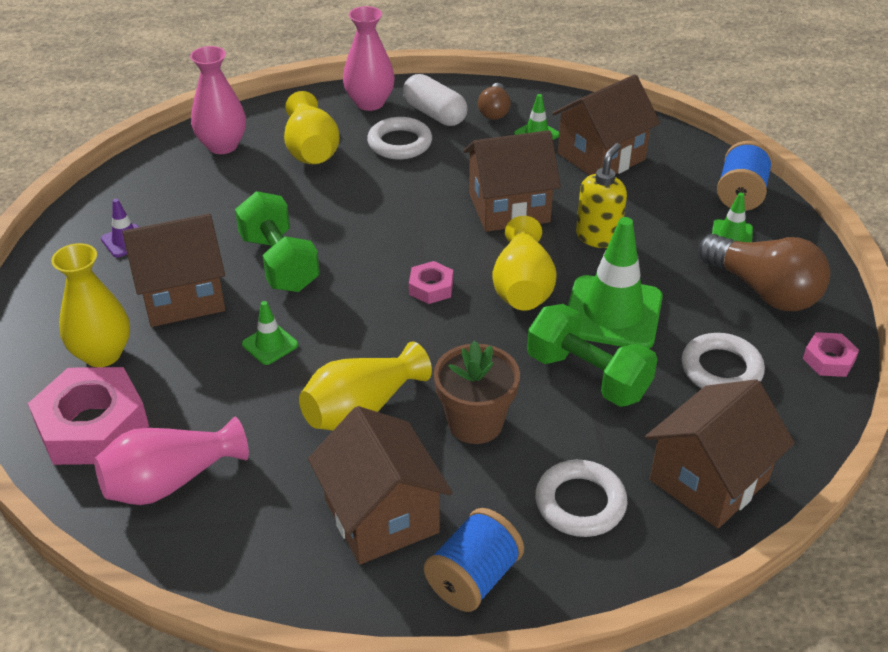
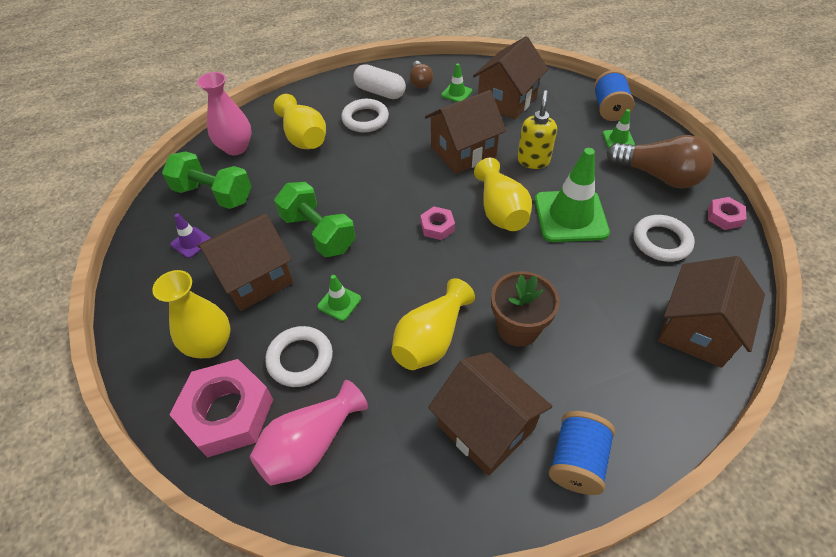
camera: 15 degrees left, 10 degrees up
(370, 103) = (330, 92): pink vase -> none
(580, 503) = (621, 374): white ring -> white ring (300, 359)
(587, 376) = (577, 269): green dumbbell -> green dumbbell (213, 194)

